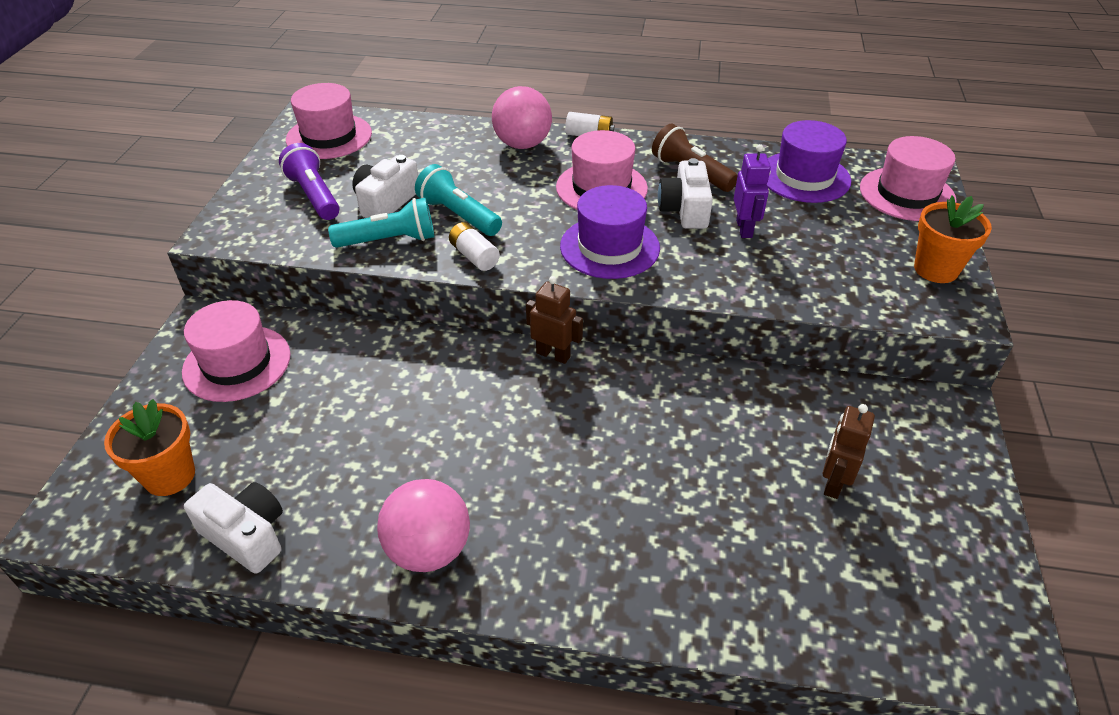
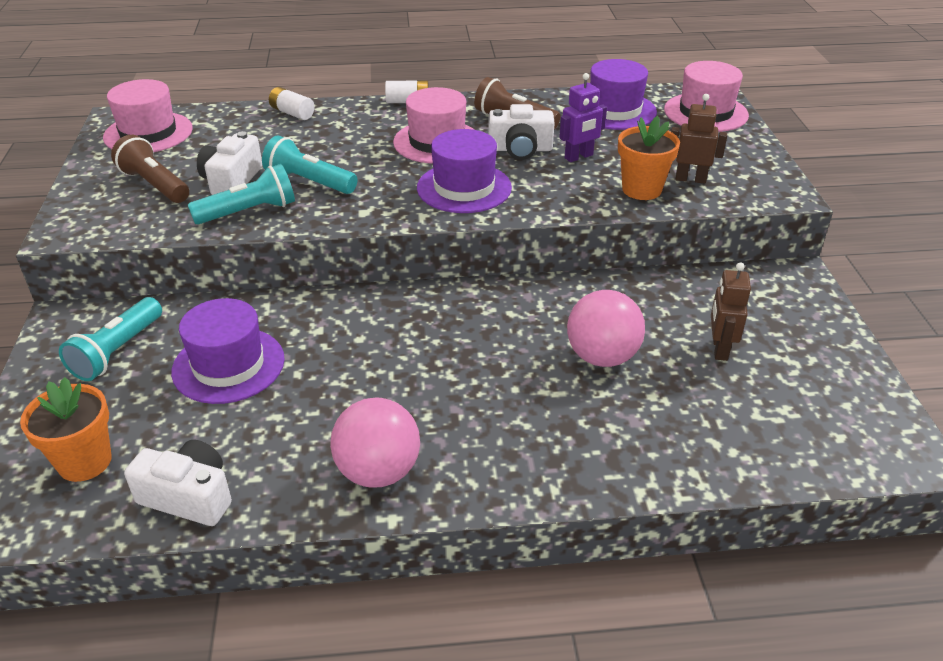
camera: 15 degrees left, 5 degrees down
(237, 363) = (117, 351): pink hat -> turquoise flashlight
(314, 196) = (154, 185): purple flashlight -> brown flashlight
(330, 398) = (228, 365): none -> purple hat
(474, 256) = (339, 213): white battery -> white battery (292, 113)
(522, 144) = (347, 116): pink ball -> pink ball (602, 357)
(553, 354) = (434, 292): brown robot -> brown robot (690, 179)
(685, 210) = (520, 149): white camera -> white camera turned 75 degrees counterclockwise
(744, 229) = (579, 157): purple robot -> purple robot turned 75 degrees clockwise
(935, 269) = (751, 165): orange flower pot -> orange flower pot (641, 189)

